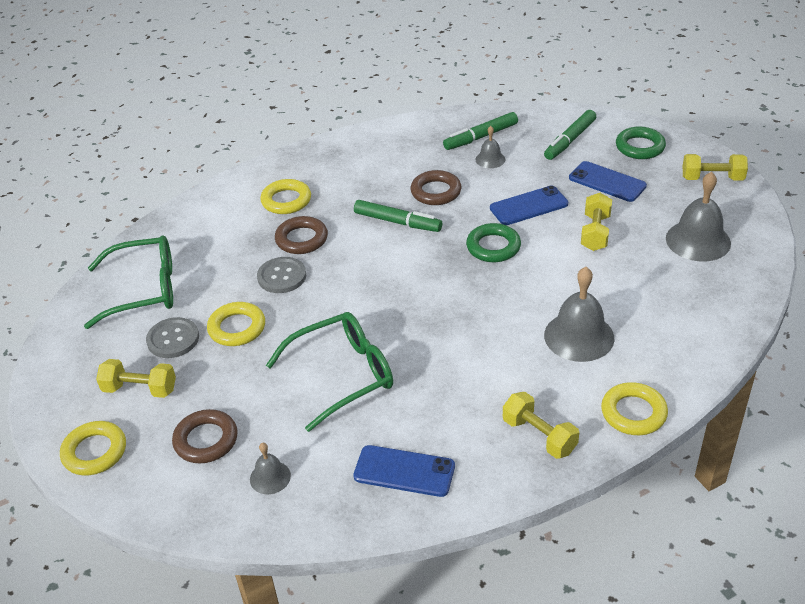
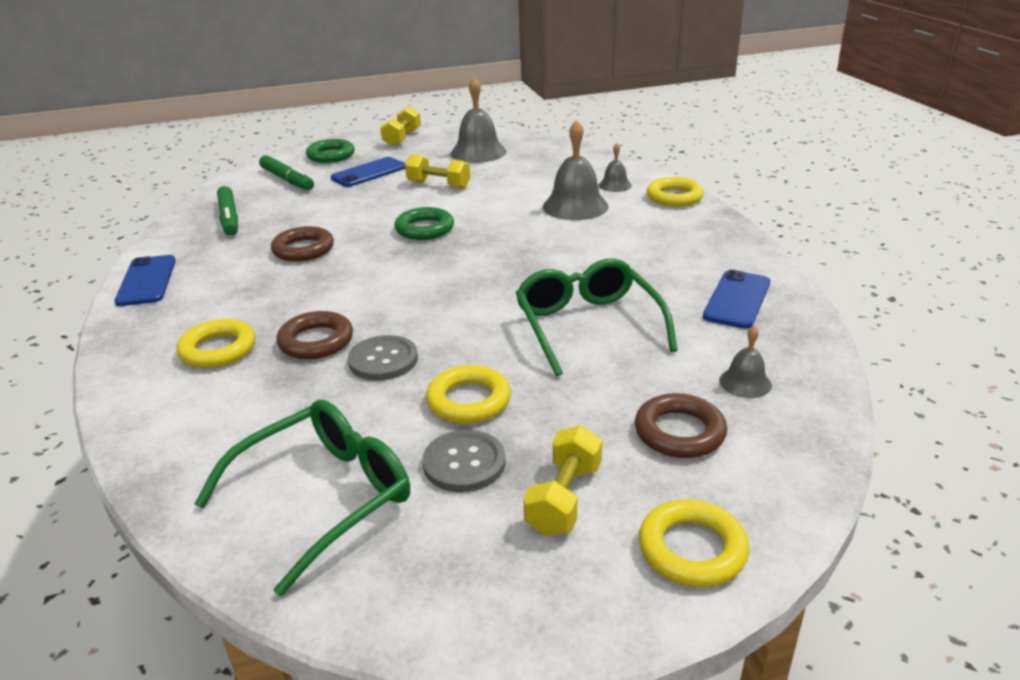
camera: 80 degrees left, 10 degrees down
(144, 290) = (324, 497): green glasses -> green glasses turned 45 degrees clockwise
(397, 222) = (338, 275): green marker -> none
(490, 159) = (275, 217): grey bell -> grey bell (615, 185)
(528, 206) = (373, 207): blue phone -> blue phone (146, 281)
(539, 436) = (696, 234): yellow dumbbell -> none

